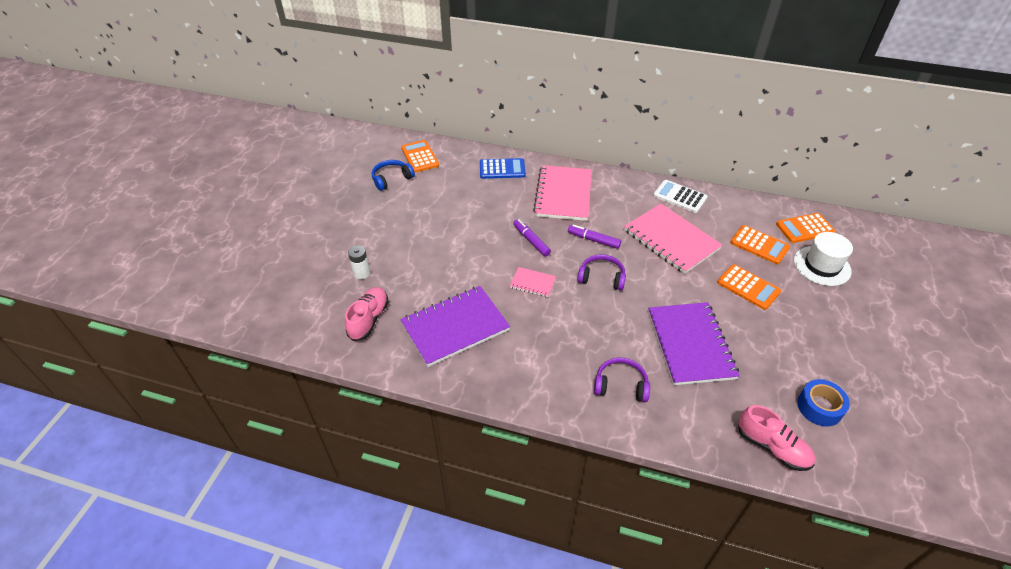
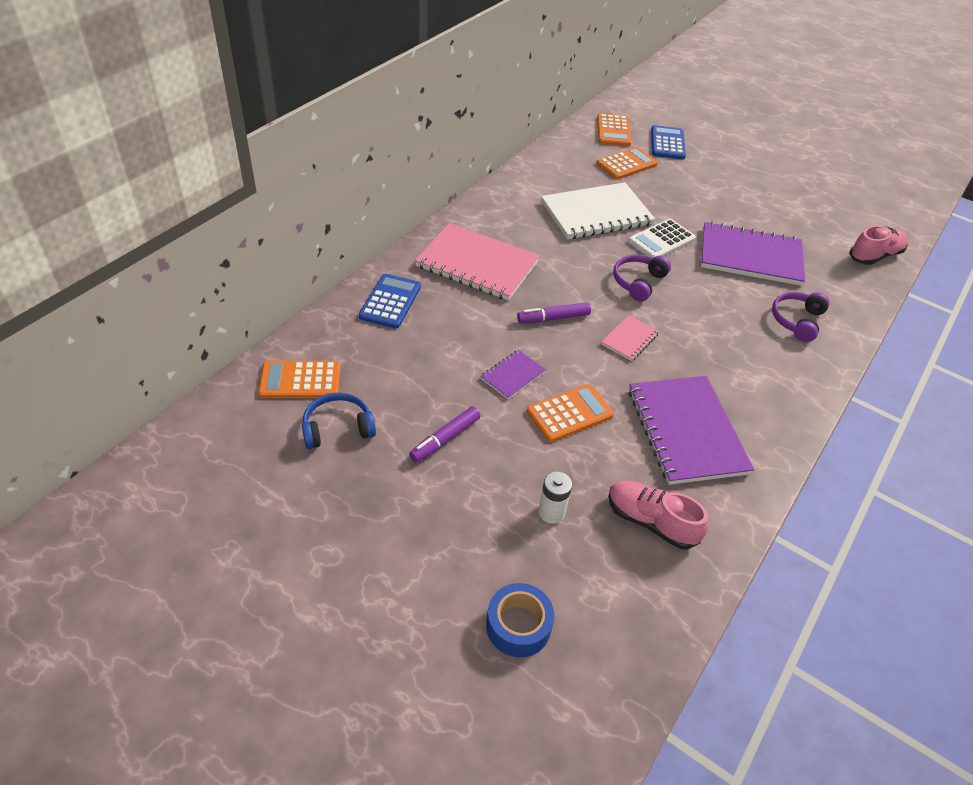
camera: 75 degrees left, 0 degrees up
(391, 179) = (337, 428): blue headphones -> blue headphones turned 90 degrees clockwise
(465, 234) = (513, 375): none -> purple notebook
(593, 240) = (573, 267): purple marker -> purple marker (445, 439)
(671, 240) = (596, 213): pink notebook -> white notebook
(680, 197) = (528, 182): white calculator -> white calculator (661, 240)
(748, 287) = (683, 193): orange calculator -> orange calculator (569, 413)
(819, 407) = (833, 214): blue tape -> blue tape (518, 626)
(822, 266) = (667, 143): white hat -> blue calculator

